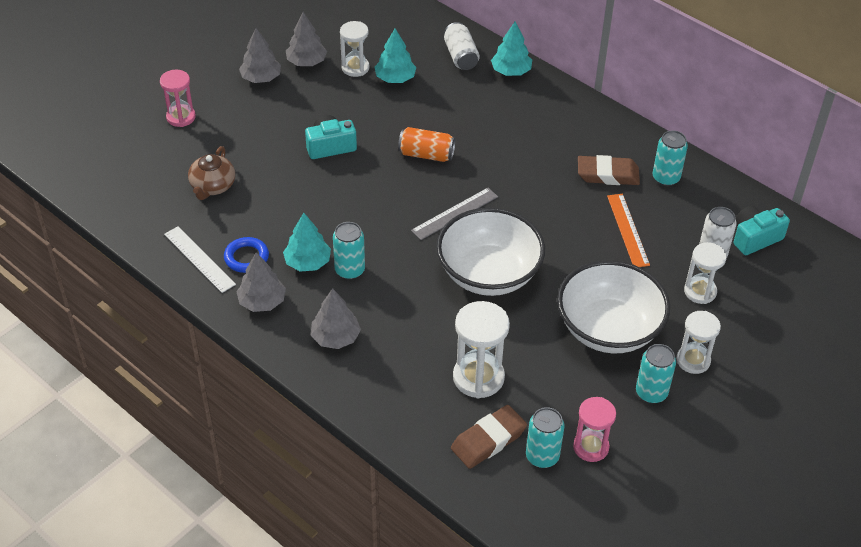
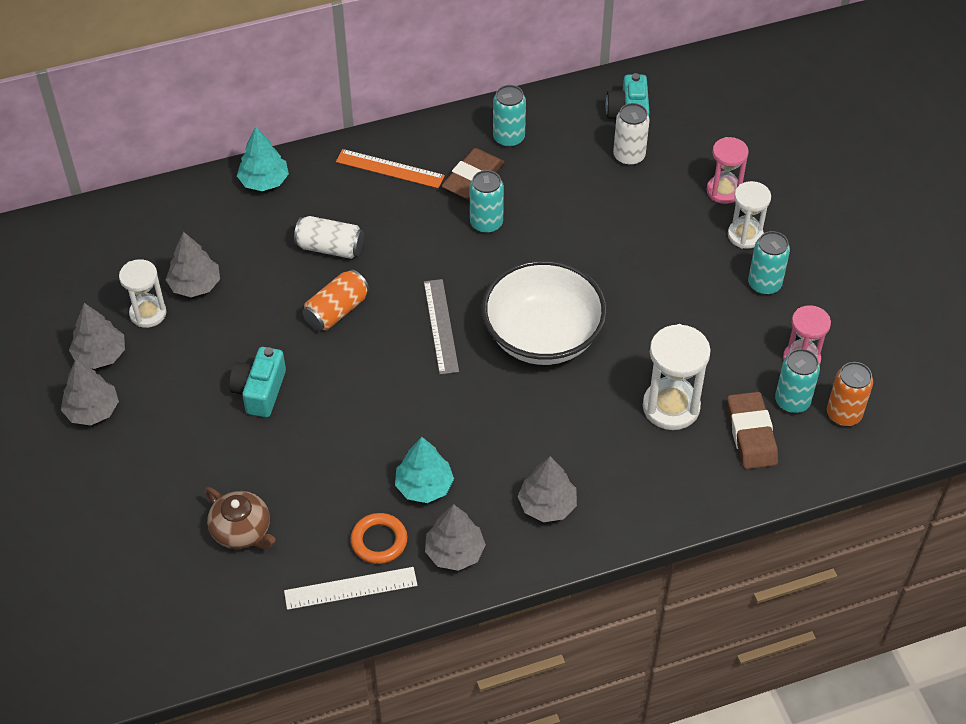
camera: 60 degrees left, 5 degrees up
(181, 117) = (98, 518): pink hourglass -> pink hourglass (723, 191)
(246, 257) = (379, 541): blue ring -> orange ring
(350, 270) = (461, 452): turquoise can -> turquoise can (486, 223)
(395, 78) = (195, 285): turquoise tree -> grey tree
(461, 56) = (206, 212): white can -> white can (330, 248)
(555, 498) = (844, 414): none -> orange can
(608, 329) = (671, 277): white bowl -> none
(628, 230) = (557, 200): orange ruler -> orange ruler (390, 168)
(700, 291) = (668, 188): white hourglass -> none

